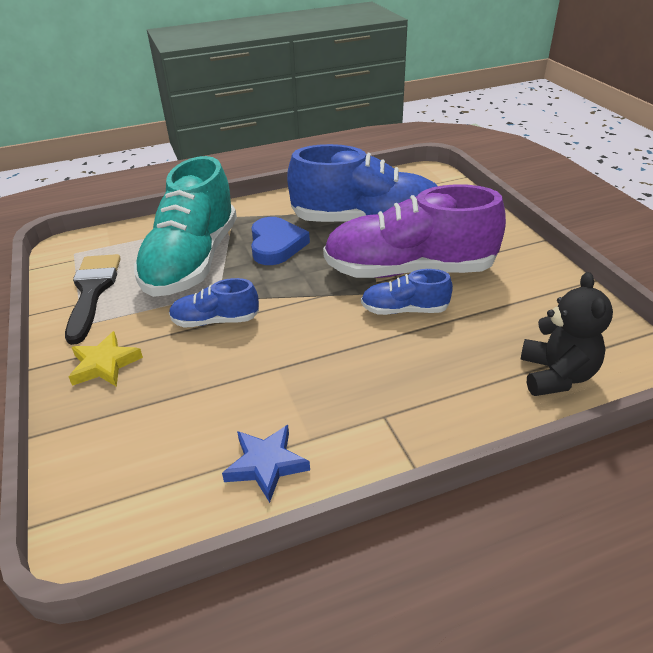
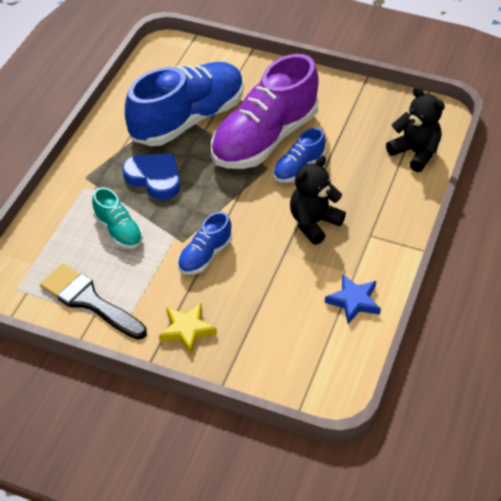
camera: 50 degrees left, 10 degrees up
(192, 261) = (118, 230): turquoise shoe -> turquoise shoe, size x0.47
(345, 363) = (313, 223): none -> black teddy bear

